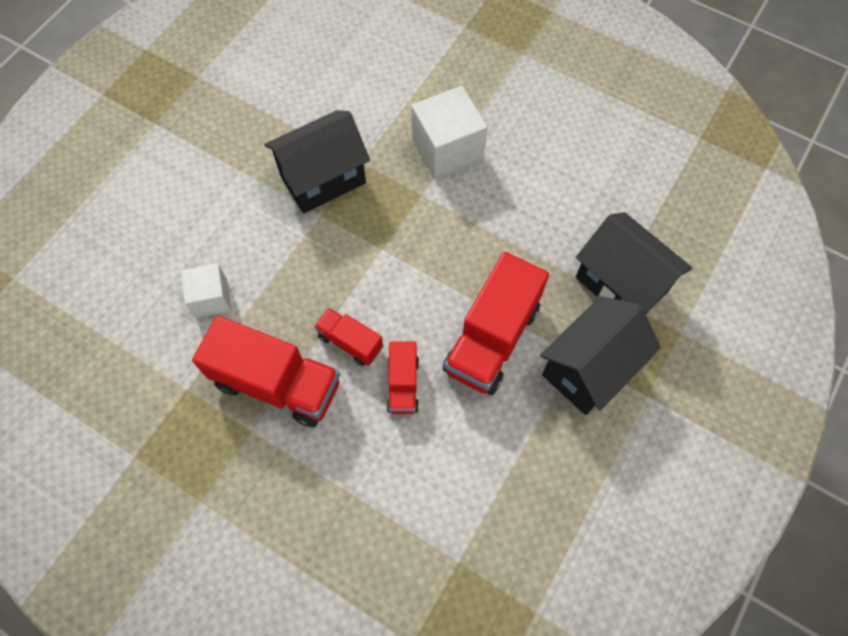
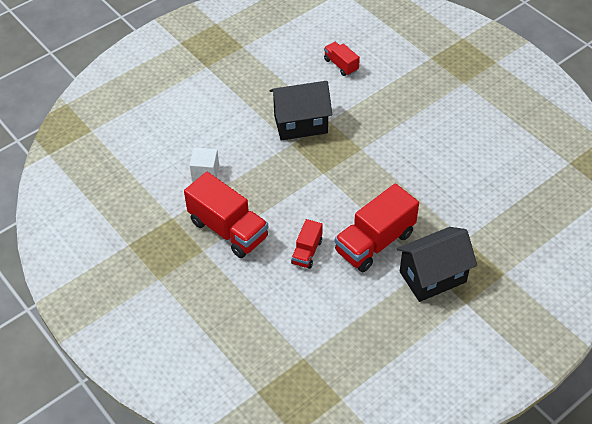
camera: 20 degrees right, 15 degrees down
(350, 342) = (282, 219): red truck -> red truck (341, 65)
(447, 150) = (389, 127): white cube -> none
(621, 284) = (475, 235): black house -> none

